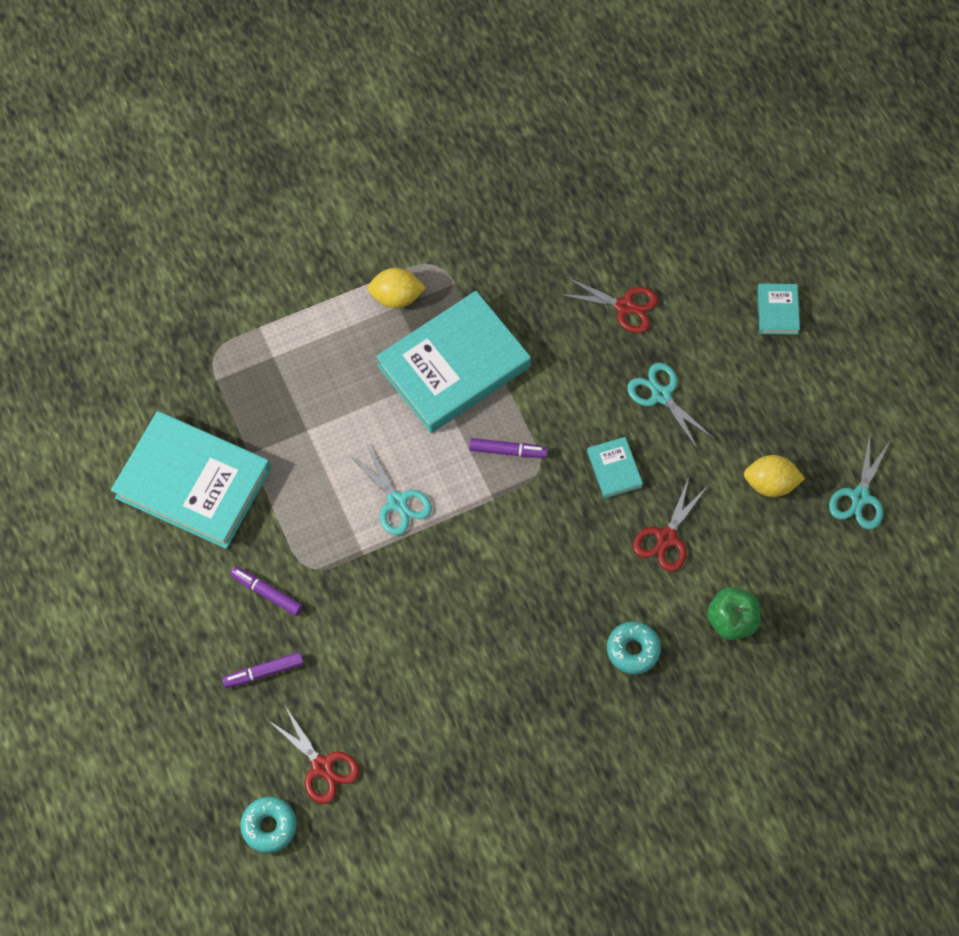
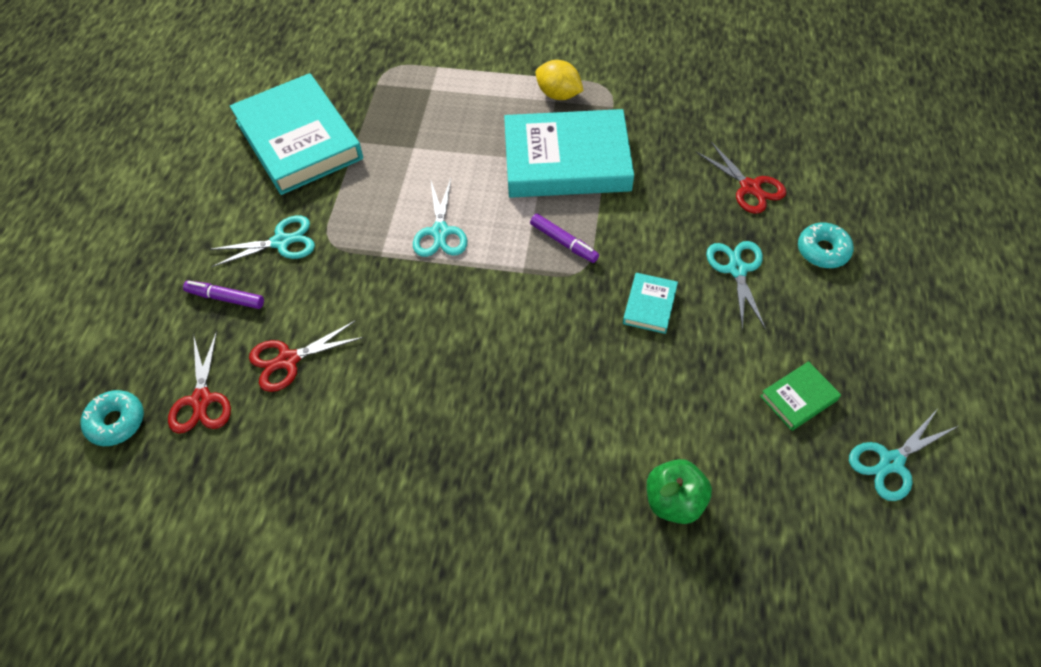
camera: 35 degrees right, 10 degrees down
(267, 593) = (281, 242): purple marker -> turquoise scissors
(633, 650) = (554, 470): turquoise donut -> turquoise donut (823, 251)
(666, 538) = (659, 389): red scissors -> red scissors (288, 360)
(770, 483) = (798, 398): yellow lemon -> green book
(777, 311) = (899, 258): turquoise book -> none

